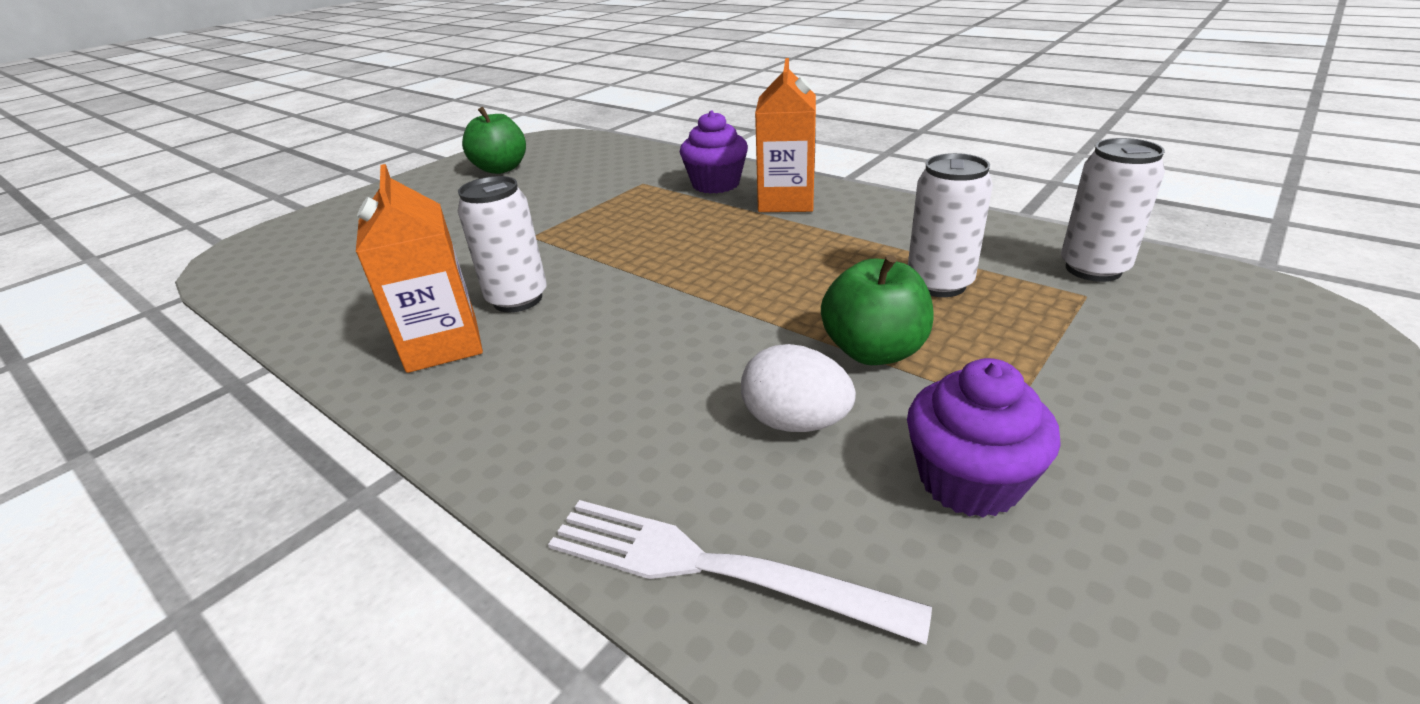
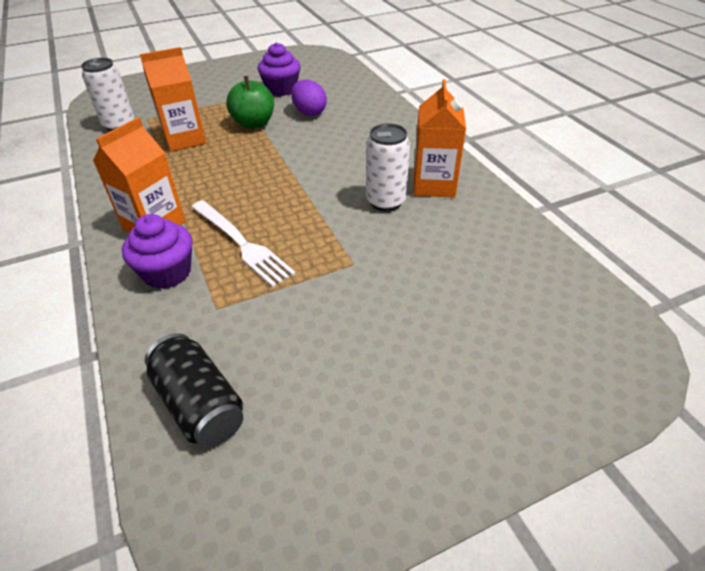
camera: 155 degrees left, 10 degrees up
(501, 169) = (334, 437): green apple -> none
(602, 155) = (199, 404): none -> black can
(713, 567) = (365, 93): white fork -> white fork (241, 243)
(795, 422) = (309, 112): white egg -> purple egg
(939, 284) = (184, 139): white can -> orange carton

